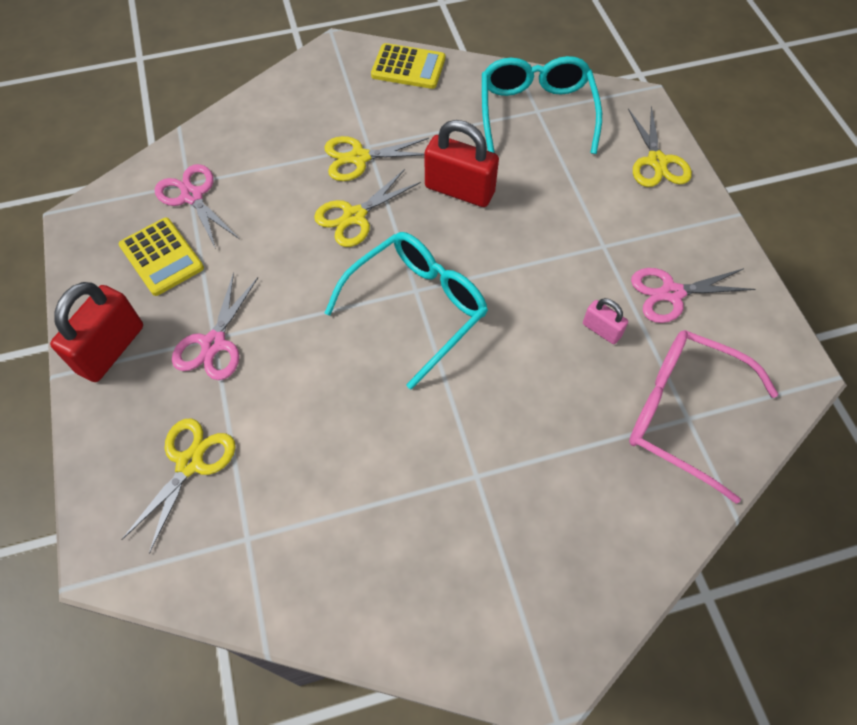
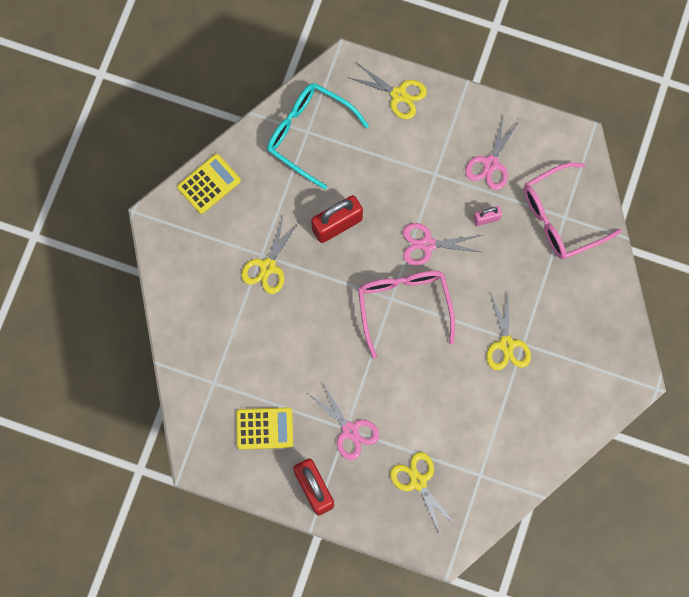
camera: 55 degrees left, 15 degrees up
(192, 196) = (227, 386): pink scissors -> pink scissors (427, 244)
(354, 216) = (313, 299): yellow scissors -> yellow scissors (506, 344)
(417, 307) = (404, 305): turquoise glasses -> pink glasses

